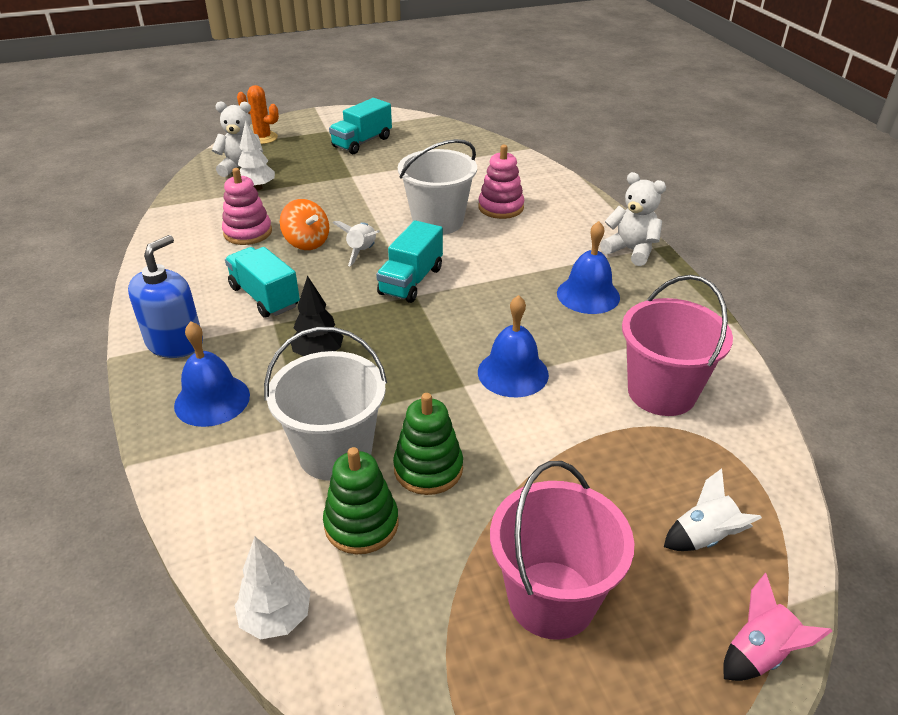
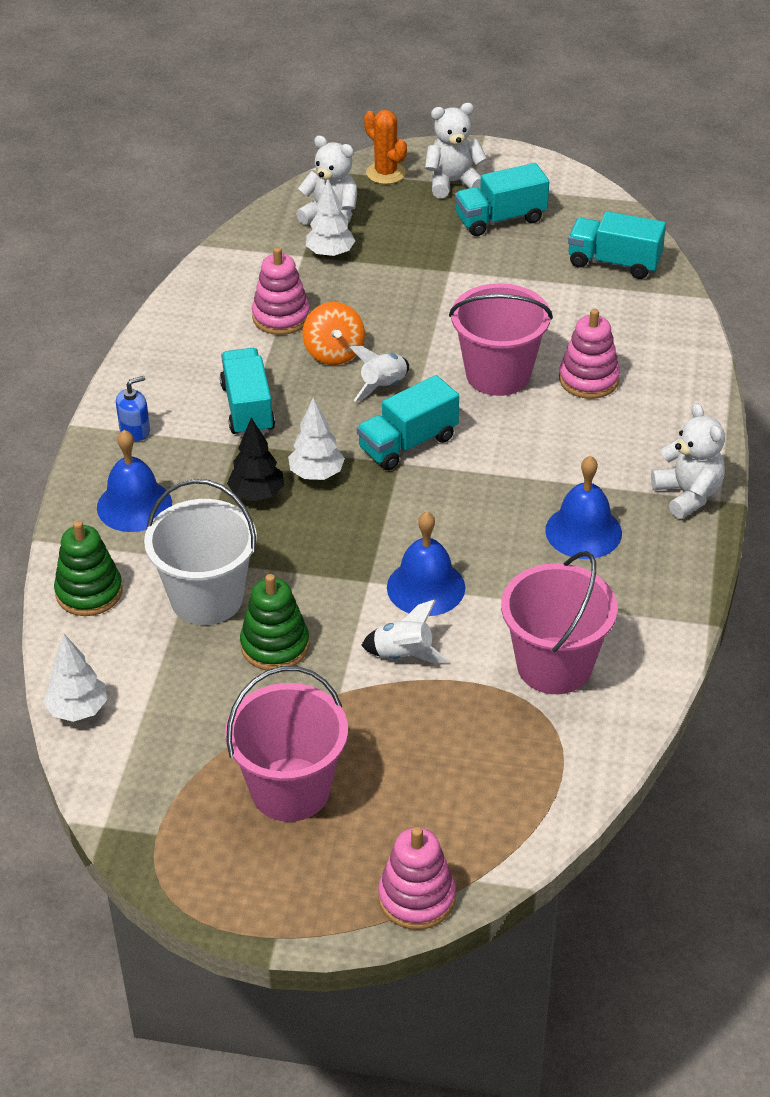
camera: 30 degrees right, 5 degrees up
(175, 342) = (135, 431): blue soap dispenser -> blue soap dispenser, size x0.55
(314, 132) = (453, 182): none -> white teddy bear
(357, 324) = (316, 474): none -> white tree
(361, 524) = (186, 668): green stacking toy -> green stacking toy (89, 592)
(438, 222) = (498, 374): white bucket -> pink bucket
(455, 145) = (614, 262): none -> turquoise truck
(704, 537) = (460, 802): white rocket -> white rocket (403, 654)
(759, 653) = (416, 898): pink rocket -> pink stacking toy

